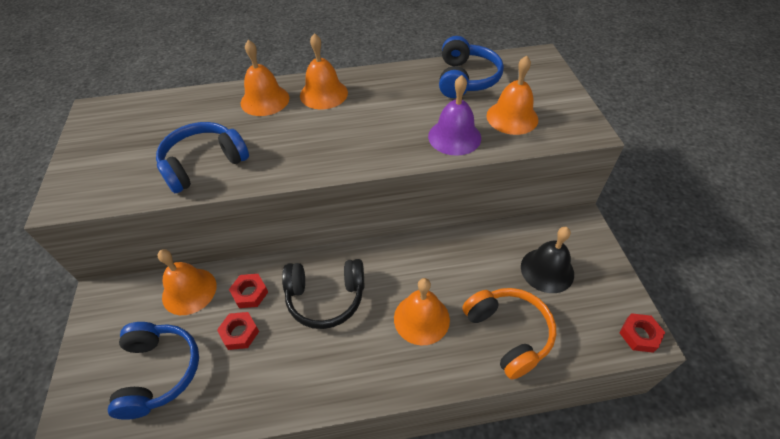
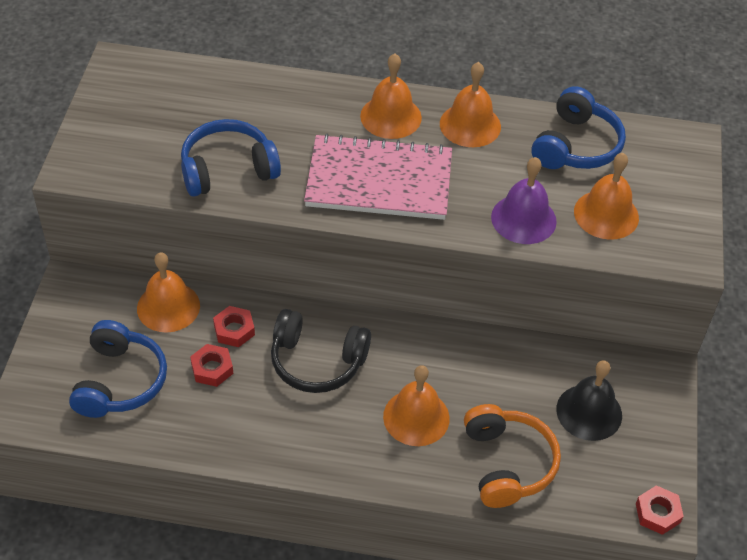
camera: 15 degrees right, 0 degrees up
(265, 100) = (318, 105): orange bell -> orange bell (470, 125)
(332, 139) = (379, 180): none -> pink notebook

